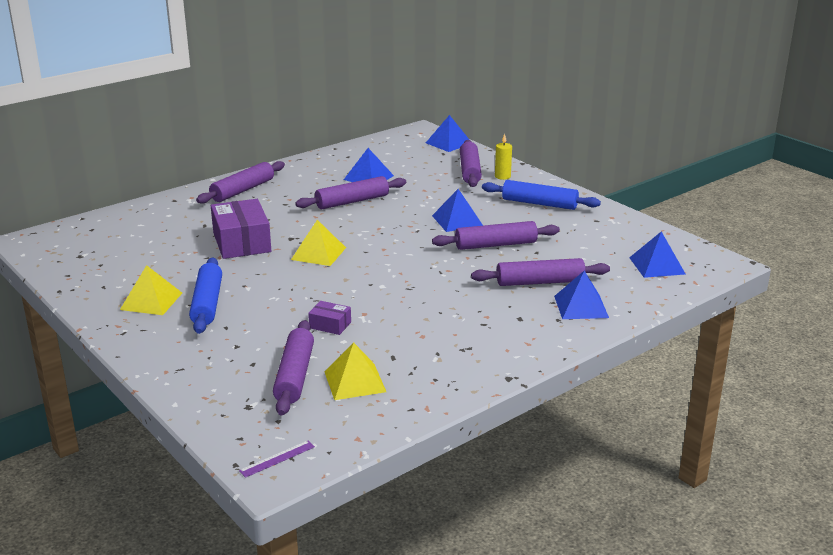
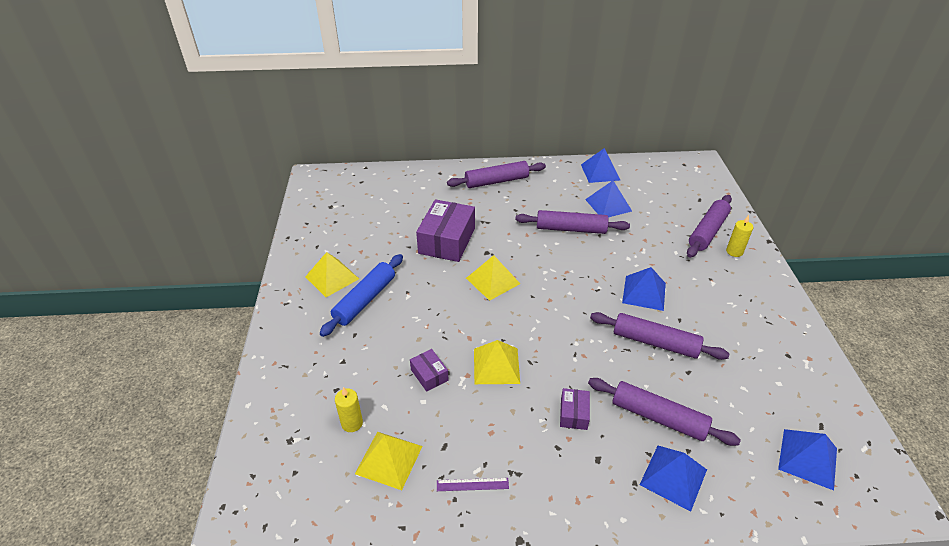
camera: 35 degrees right, 15 degrees up
(277, 458) = (254, 521): purple ruler -> purple ruler (472, 484)
(294, 376) = (352, 423): purple rolling pin -> yellow candle
(382, 300) = (496, 365): none -> yellow pyramid
(449, 143) = (715, 188): blue pyramid -> blue pyramid (600, 172)
(476, 303) = (573, 414): none -> purple box
(539, 203) = (744, 304): blue rolling pin -> none

